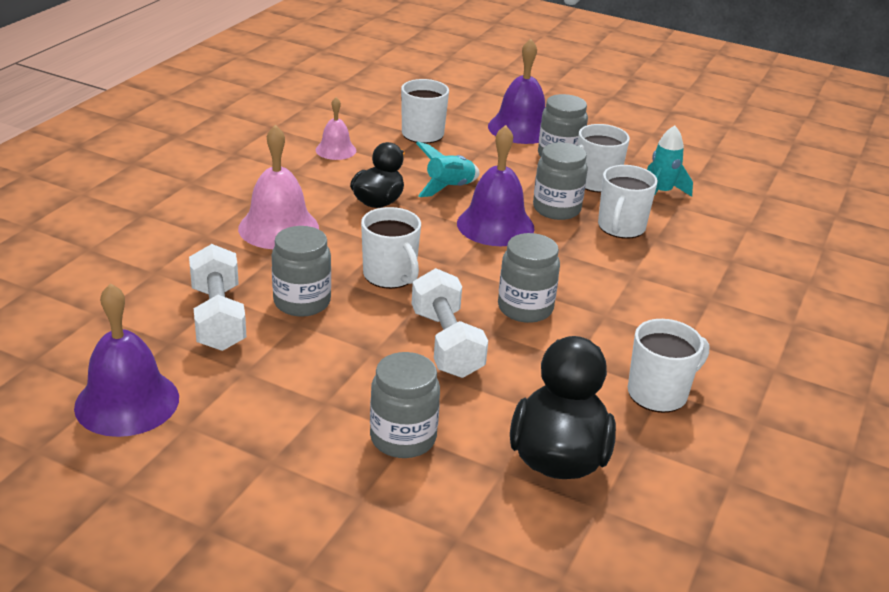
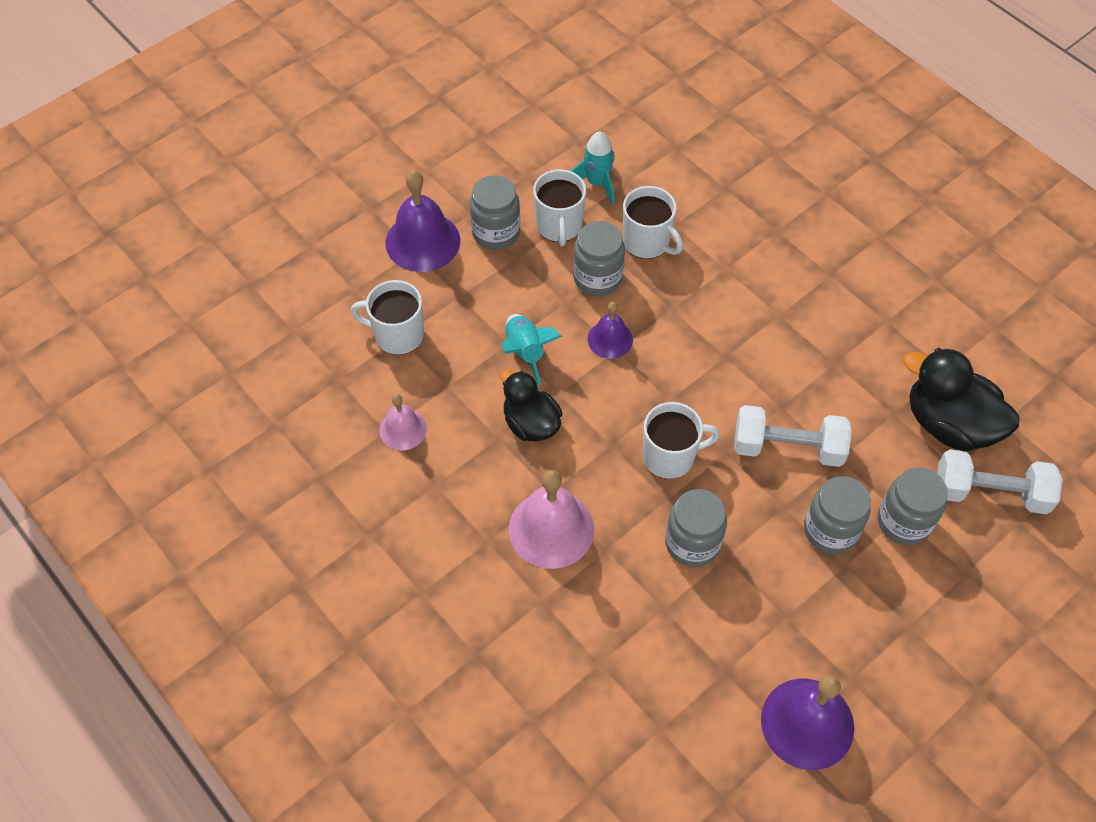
camera: 65 degrees left, 25 degrees up
(218, 318) = (698, 621): white dumbbell -> white dumbbell (990, 493)
(495, 225) = (610, 339): purple bell -> purple bell, size x0.58
(525, 308) = (753, 369): grey jar -> grey jar (830, 530)
(658, 393) = (891, 326): white mug -> none

